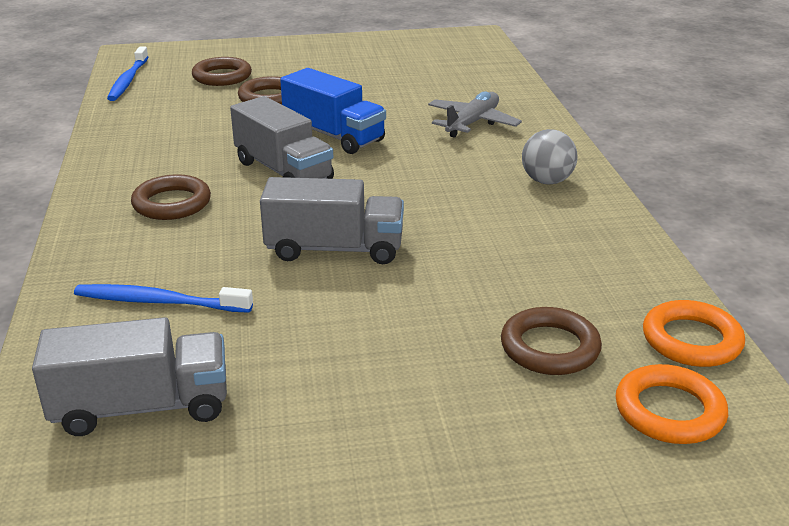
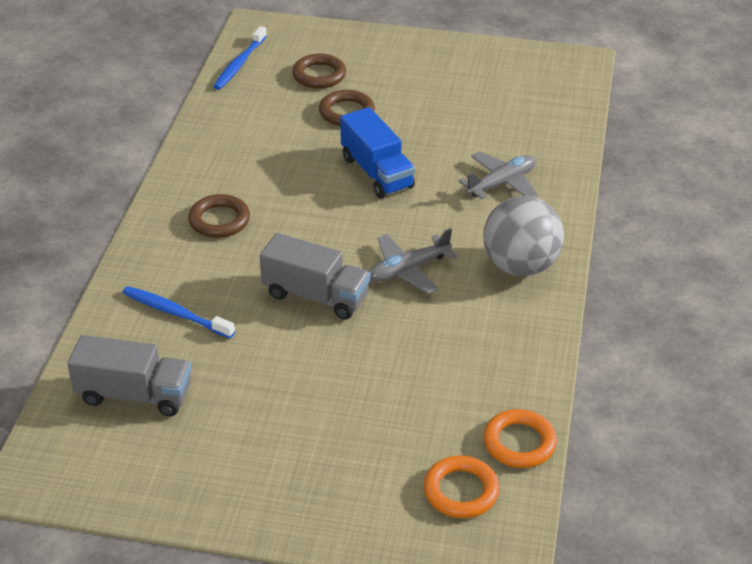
camera: 20 degrees right, 10 degrees up
(283, 171) = (317, 205): grey truck -> none
(428, 206) = (408, 270): none -> grey plane
(547, 181) = (520, 266): grey ball -> grey ball, size x1.71
(550, 348) = (415, 421): brown ring -> none

